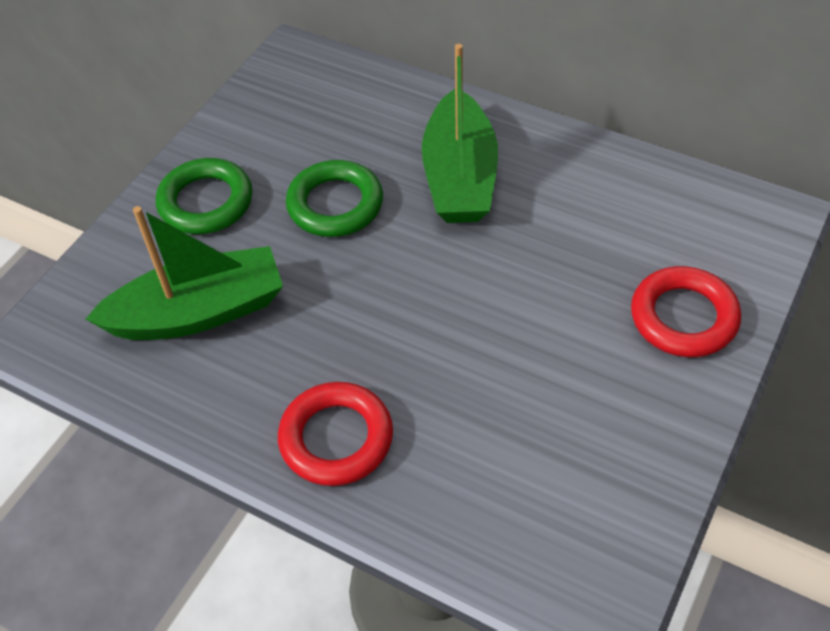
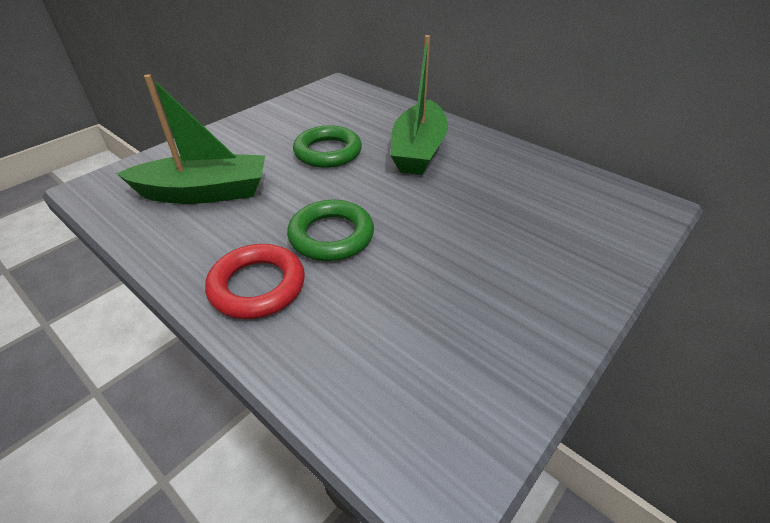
camera: 10 degrees right, 10 degrees down
(206, 202) = (245, 139): green ring -> green ring (331, 236)
(683, 317) = (568, 255): red ring -> none

